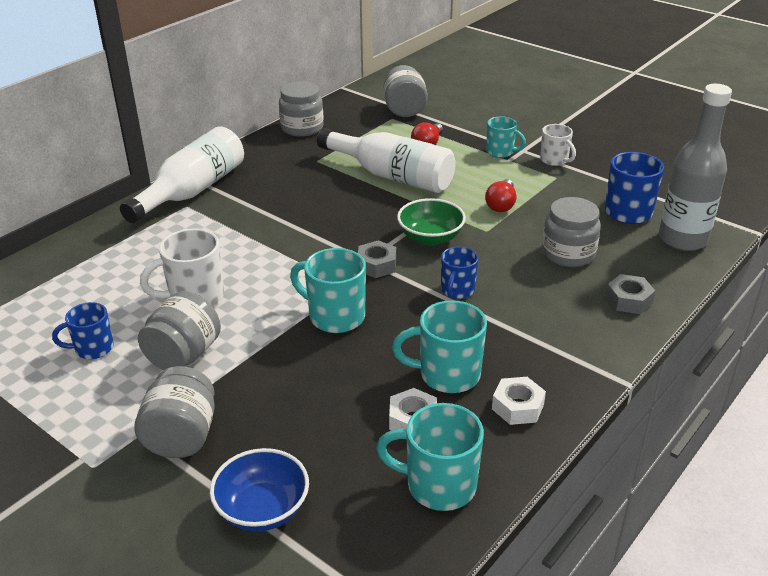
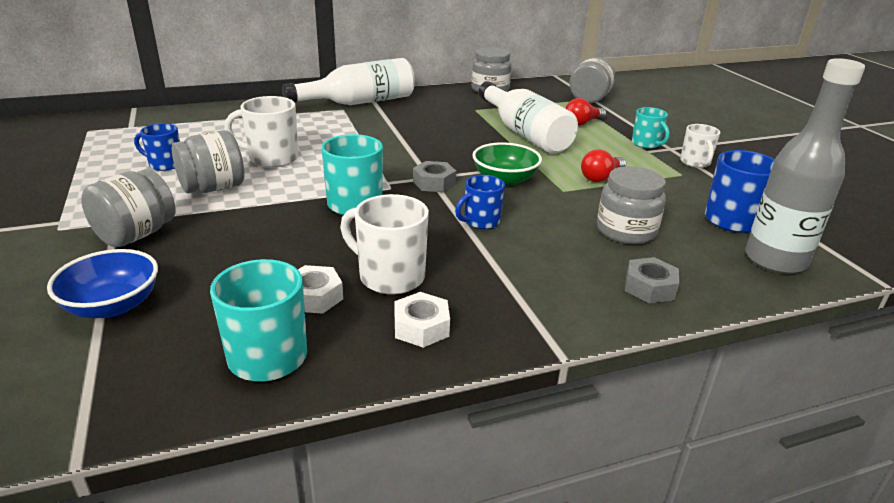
camera: 30 degrees right, 5 degrees down
(447, 375) = (390, 276): turquoise mug -> white mug

